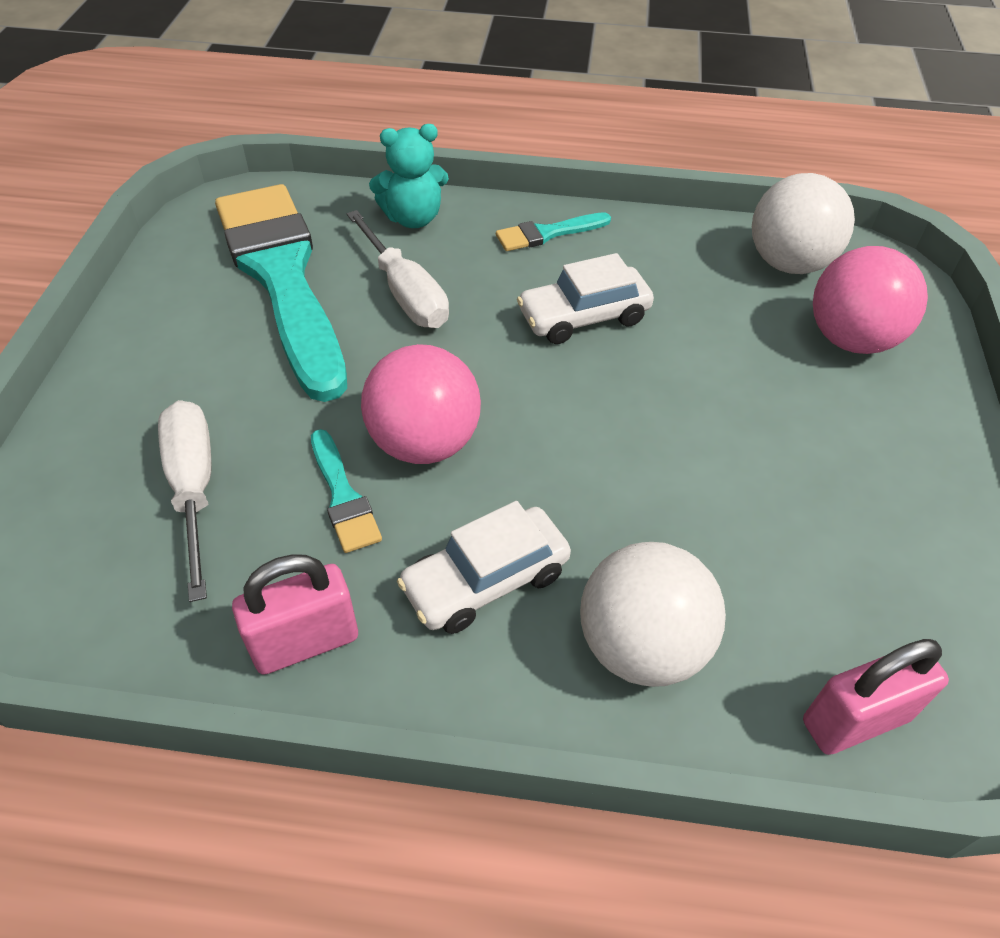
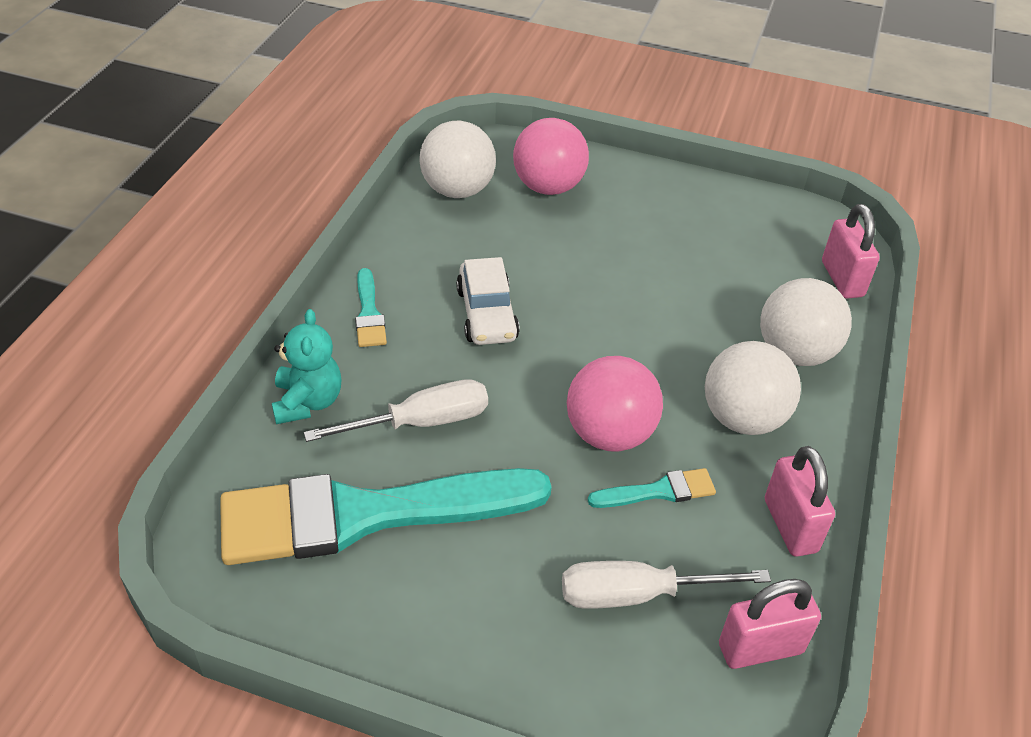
camera: 80 degrees left, 5 degrees down
(118, 611) = (760, 648): none -> pink padlock
(486, 581) = (743, 418): white car -> white ball

